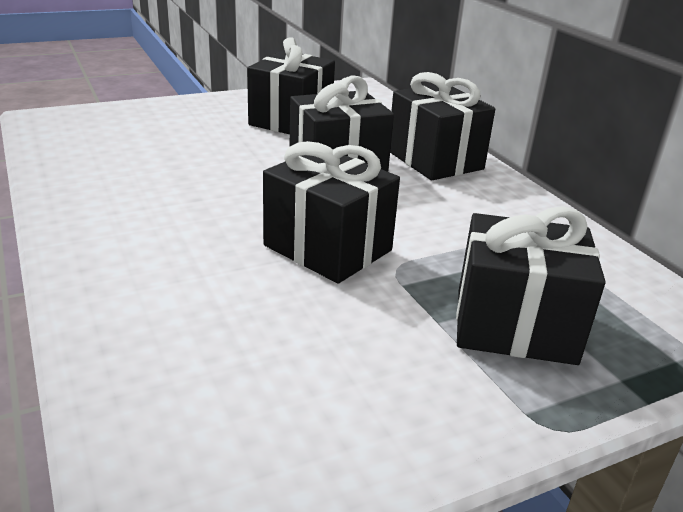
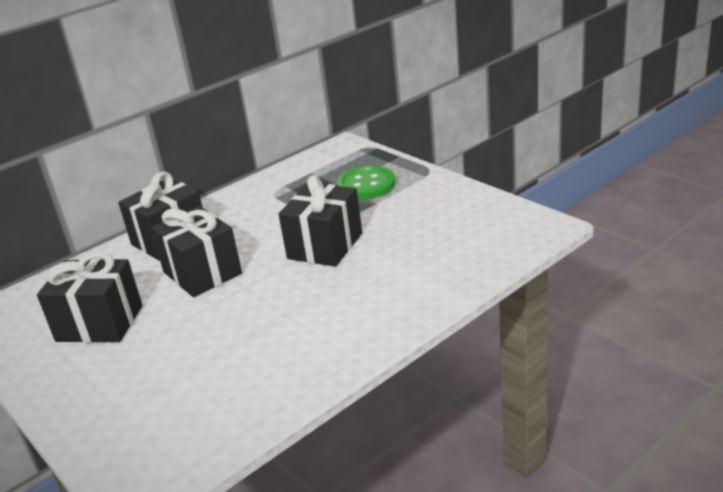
camera: 100 degrees left, 0 degrees up
(514, 326) = (366, 185): black gift -> green button

